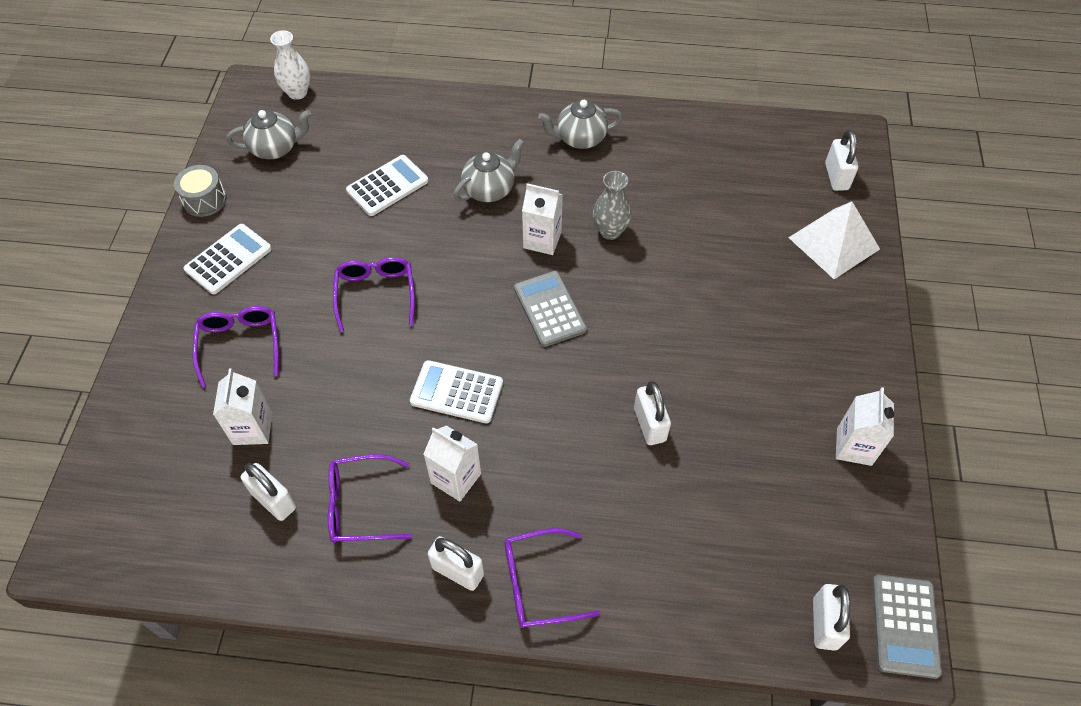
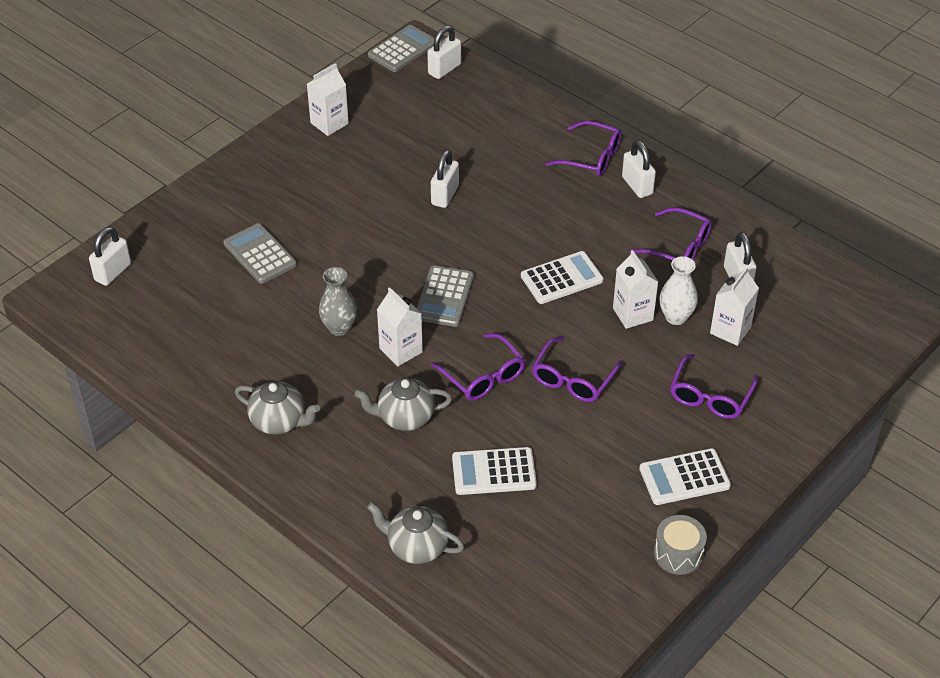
camera: 145 degrees left, 10 degrees down
(275, 148) = (576, 576): grey teapot -> grey teapot (416, 547)
(297, 93) = (511, 638): white vase -> white vase (676, 317)
(455, 255) = (483, 376): none -> purple glasses
(456, 478) = (602, 230): white carton -> white carton (633, 314)
(457, 392) = (561, 278): white calculator -> white calculator turned 75 degrees counterclockwise
(745, 258) = (260, 254): none -> grey calculator
(833, 243) = (183, 230): white pyramid -> none

